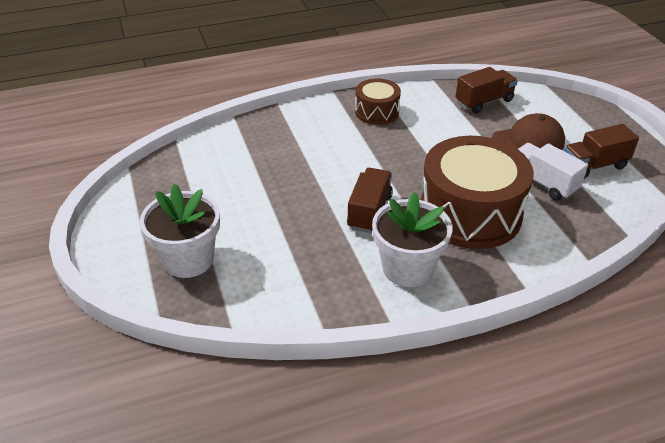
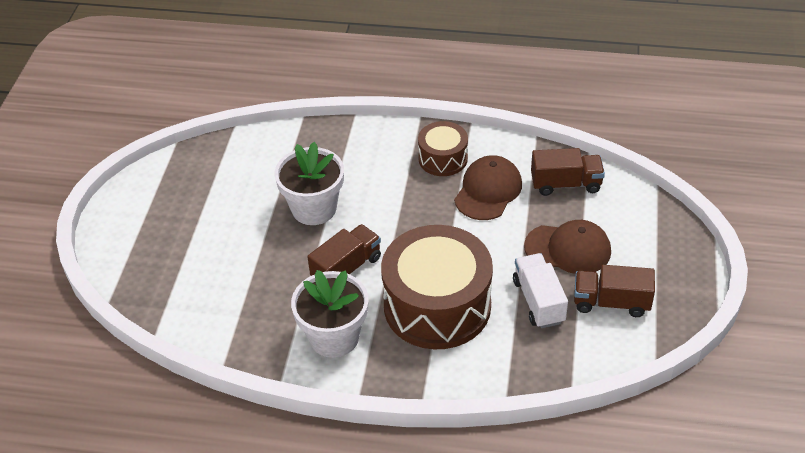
camera: 30 degrees right, 5 degrees up
(188, 259) = (164, 255): white flower pot -> white flower pot (314, 208)
(432, 122) = (488, 191): none -> brown cap

